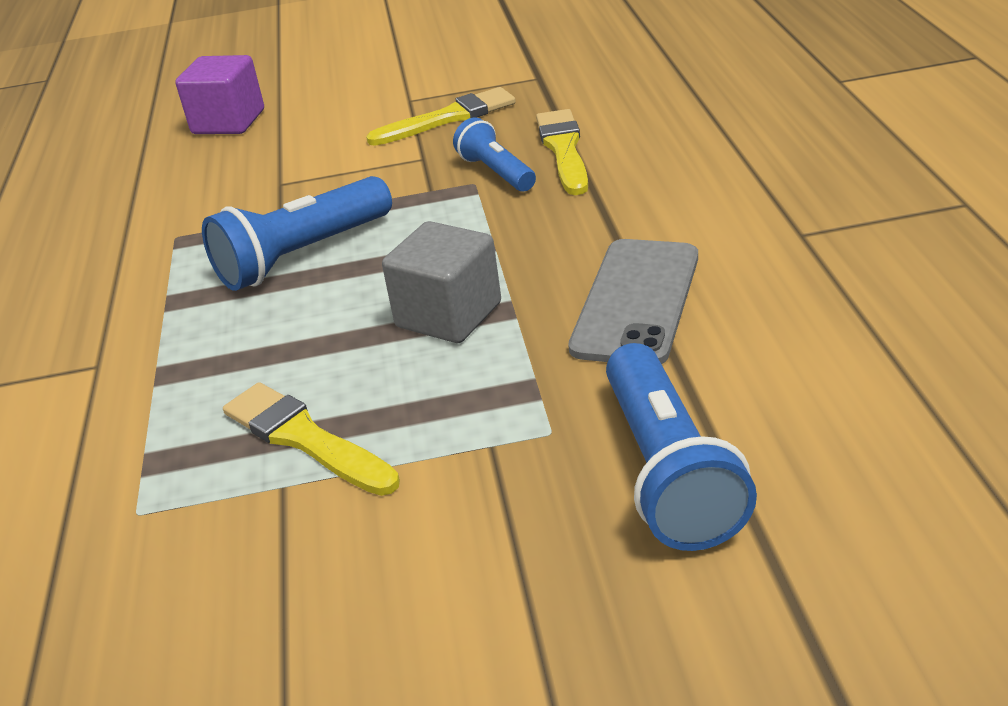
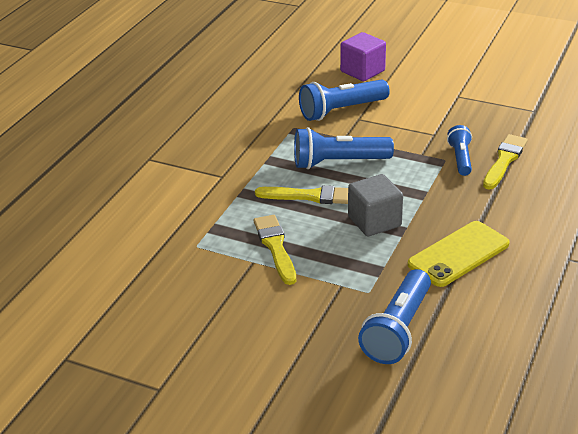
camera: 30 degrees right, 0 degrees up
(240, 183) = (341, 111): none -> blue flashlight
(448, 118) = (467, 116): yellow brush -> yellow brush (310, 196)
(636, 301) = (458, 254): grey phone -> yellow phone

